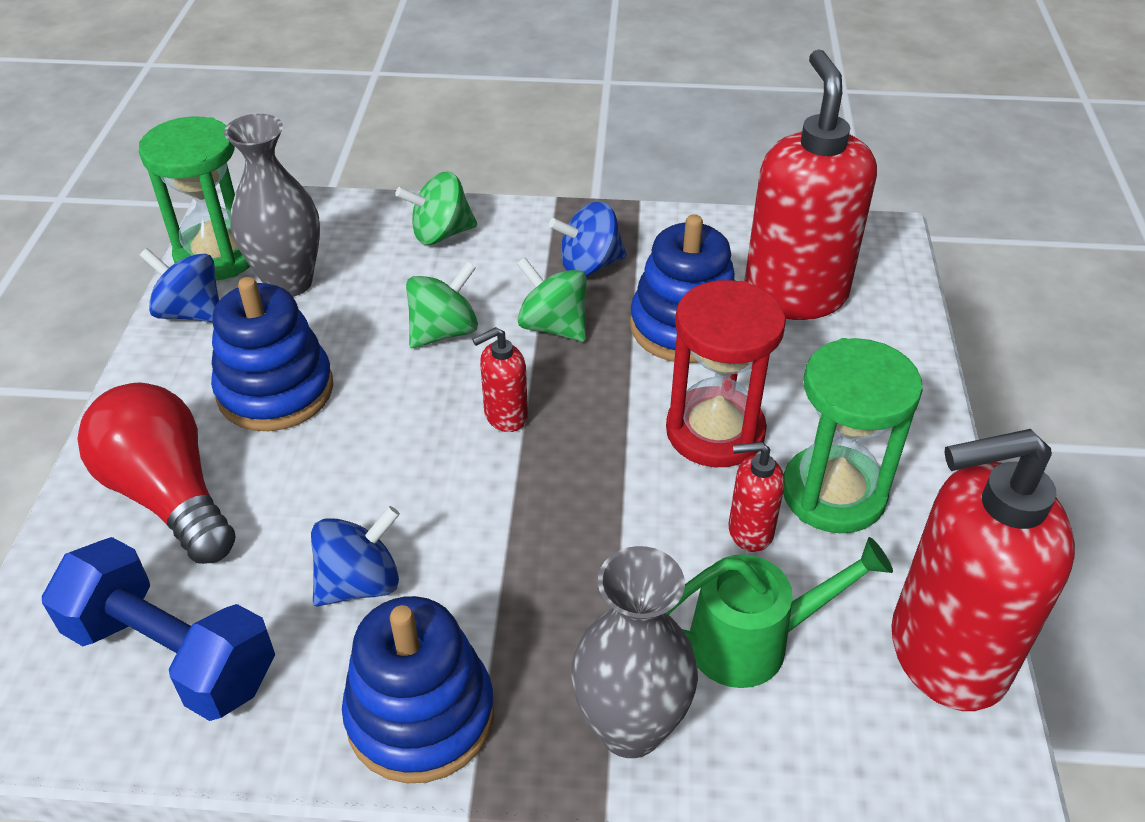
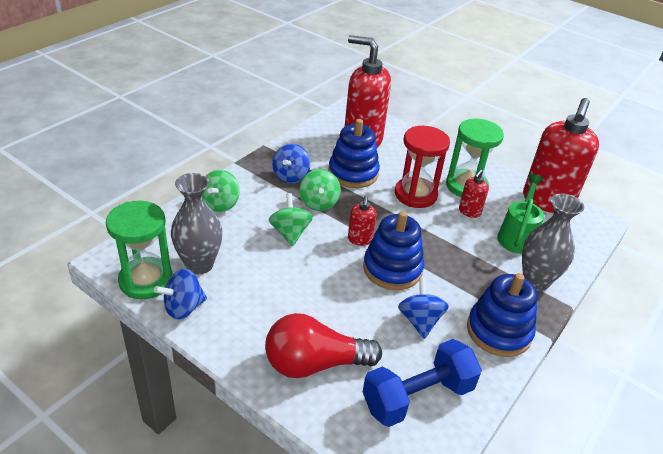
camera: 60 degrees left, 5 degrees down
(275, 390) = (276, 300): blue stacking toy -> blue stacking toy (392, 269)
(553, 326) = (318, 203): green spinning top -> green spinning top turned 75 degrees counterclockwise

